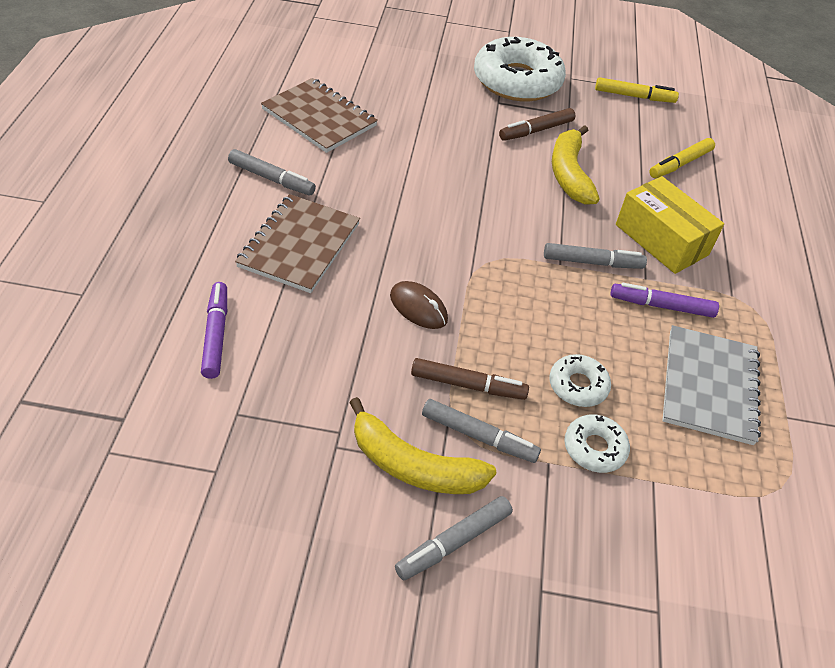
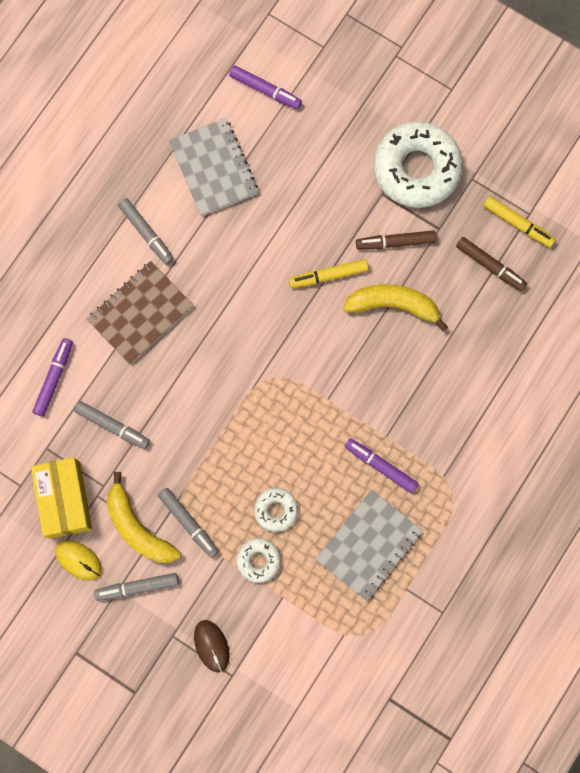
camera: 30 degrees right, 30 degrees up
(319, 118) = (213, 168): brown notebook -> grey notebook
(340, 59) = (265, 90): none -> purple marker
(348, 538) = (78, 560): none -> yellow mouse
(418, 308) = (200, 403): brown mouse -> brown mouse (211, 646)
(468, 385) = (201, 481): brown marker -> brown marker (490, 266)
(569, 174) = (393, 305): yellow banana -> yellow banana turned 75 degrees clockwise
(592, 262) = (353, 406): grey marker -> grey marker (112, 426)
(661, 239) = (425, 403): yellow box -> yellow box (64, 500)
(680, 164) = (500, 325): yellow marker -> yellow marker (328, 276)

